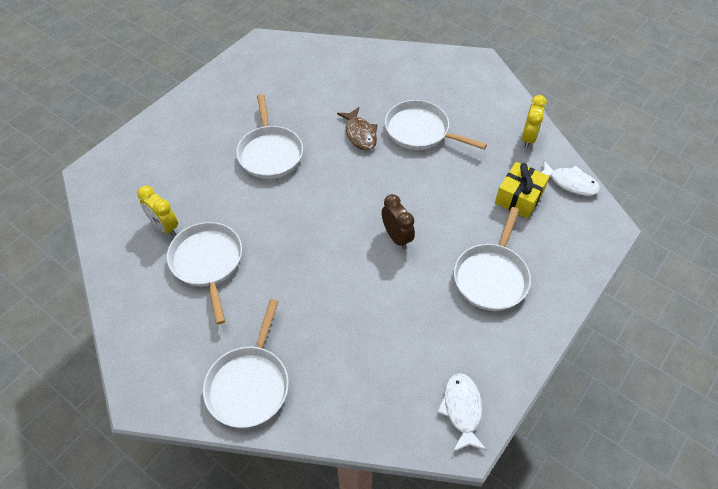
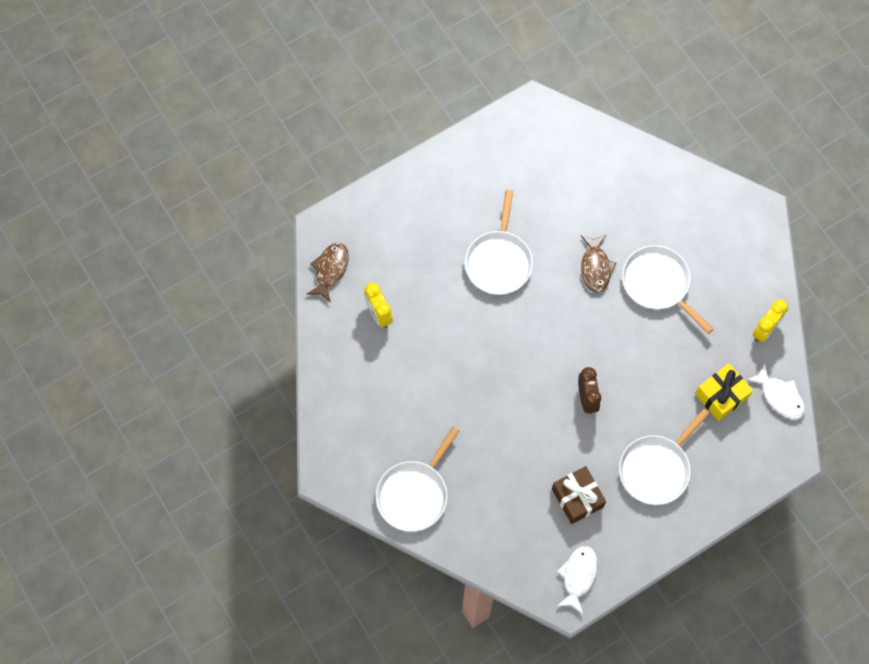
camera: 20 degrees right, 15 degrees up
(105, 203) = (330, 270): none -> brown fish
(207, 262) = (408, 366): white pan -> none
(426, 330) = (577, 498): none -> brown gift

